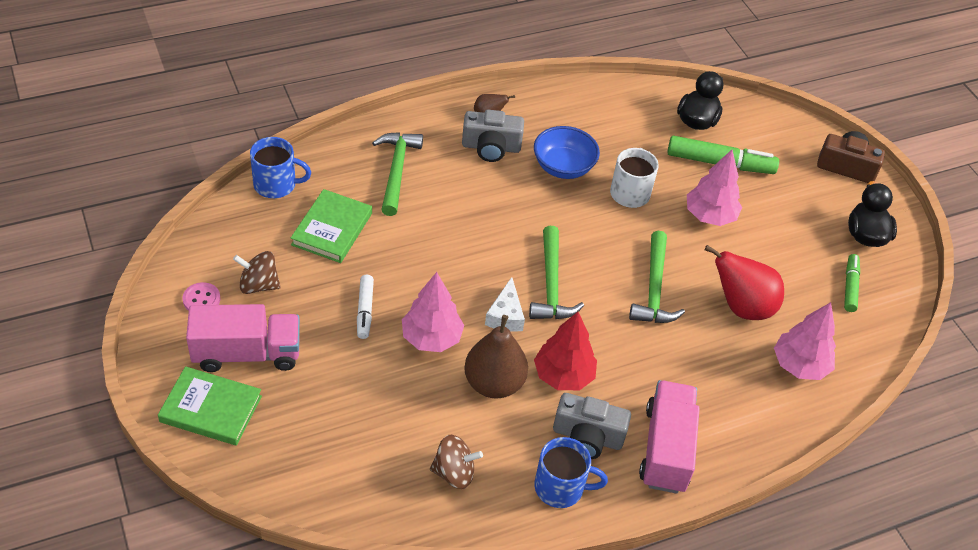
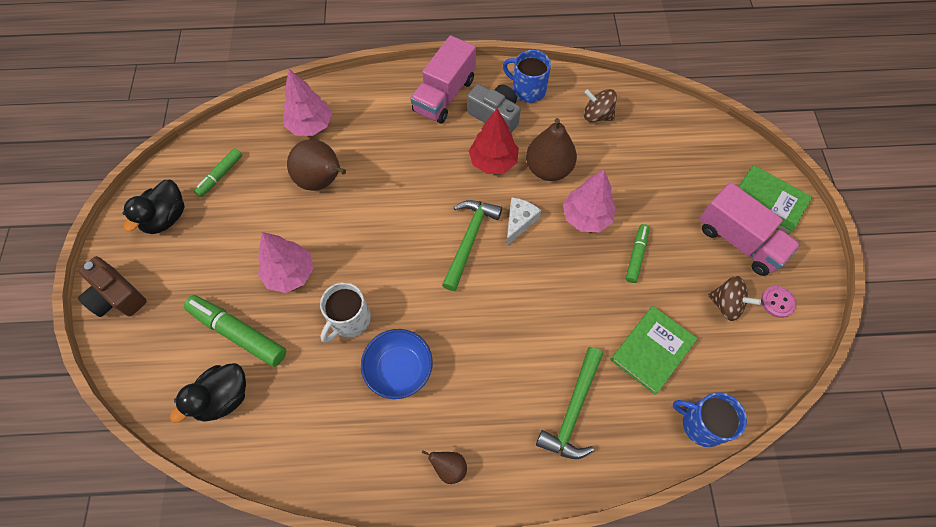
camera: 155 degrees left, 15 degrees up
(247, 353) = (739, 241): pink truck -> pink truck turned 150 degrees counterclockwise
(365, 310) = (636, 256): white marker -> green marker
(491, 147) = (463, 418): grey camera -> none
(654, 289) = (384, 214): green hammer -> none
(741, 307) = (322, 181): red pear -> brown pear

